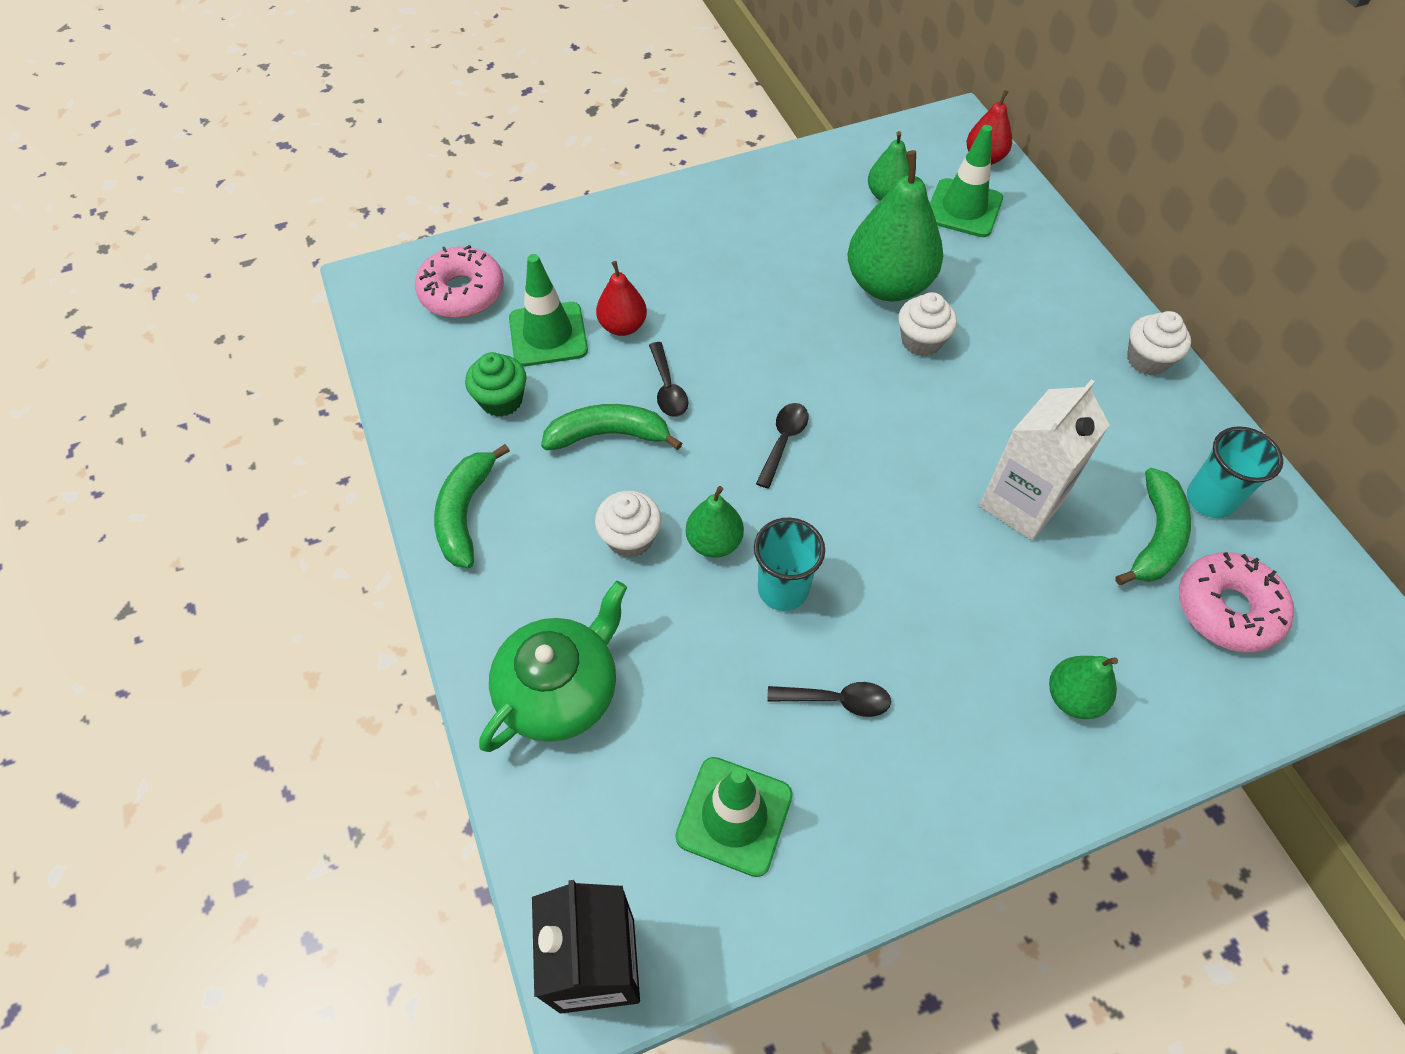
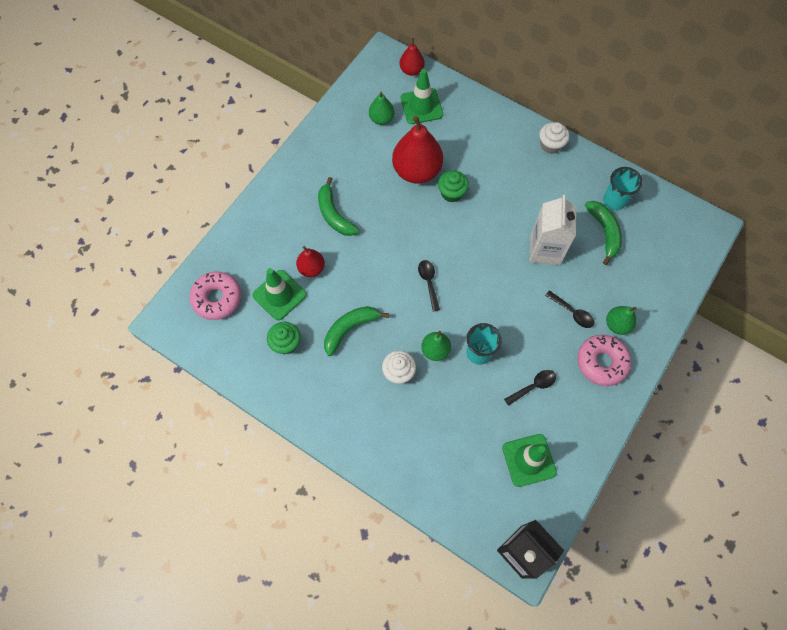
camera: 35 degrees left, 10 degrees up
(465, 513) = (317, 409): green banana -> green banana (334, 214)
(560, 690) = (423, 458): green teapot -> none
(668, 388) = (358, 288): black spoon -> black spoon (572, 312)
(888, 285) = (417, 171): green pear -> red pear
(921, 341) = (451, 193): white cupcake -> green cupcake
(1227, 609) = (648, 248): pink donut -> pink donut (601, 362)

